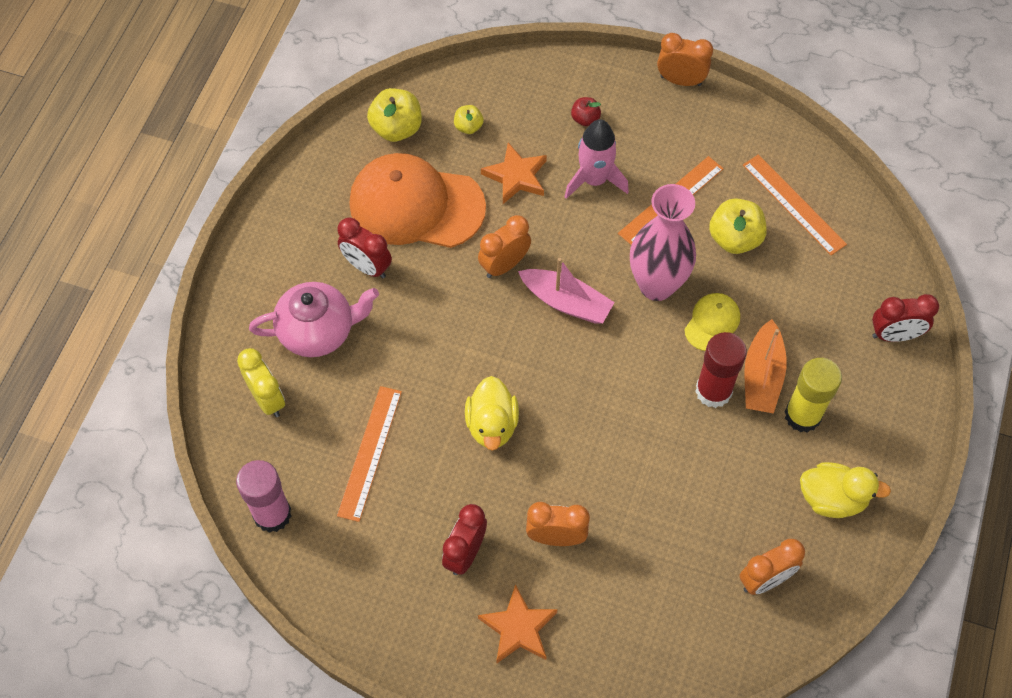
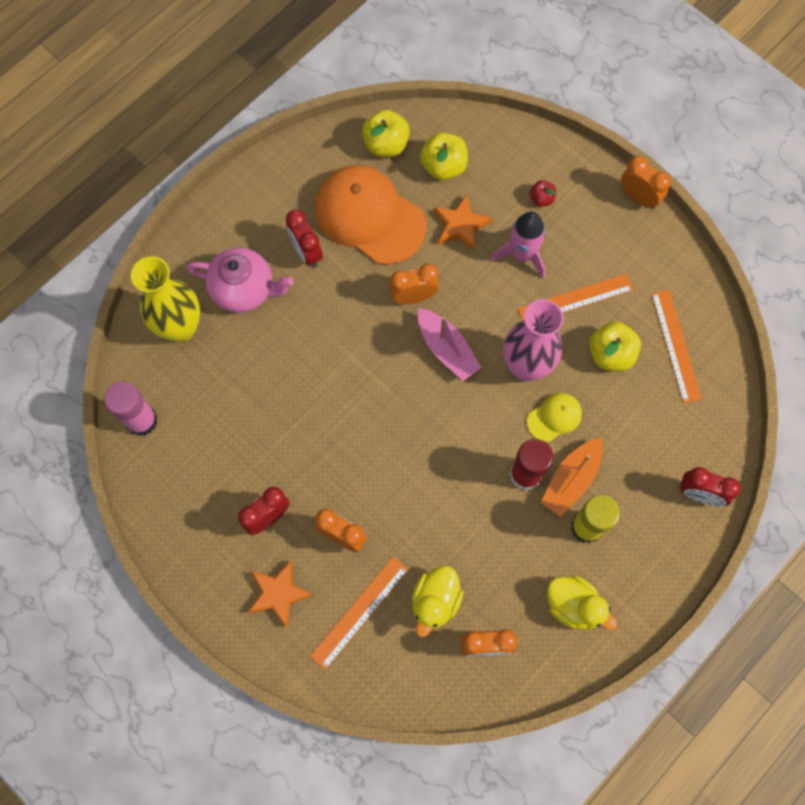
camera: 25 degrees right, 10 degrees up
(267, 399) = (181, 328): yellow clock -> yellow vase
(369, 452) = (236, 404): orange ruler -> orange ruler (359, 612)
(468, 127) = (443, 166): yellow apple -> yellow apple, size x1.81
(492, 425) = (338, 424): yellow duck -> yellow duck (435, 601)

